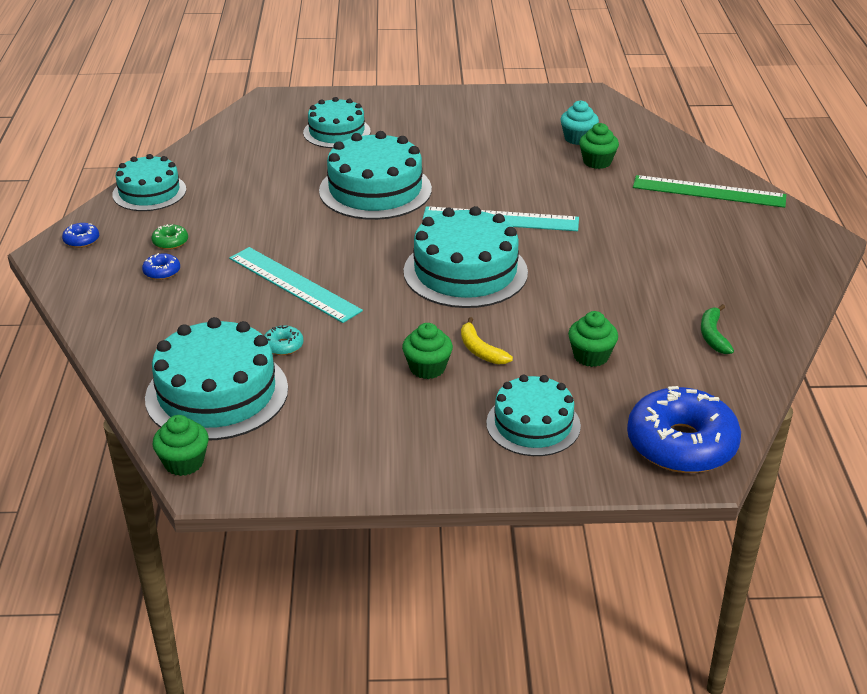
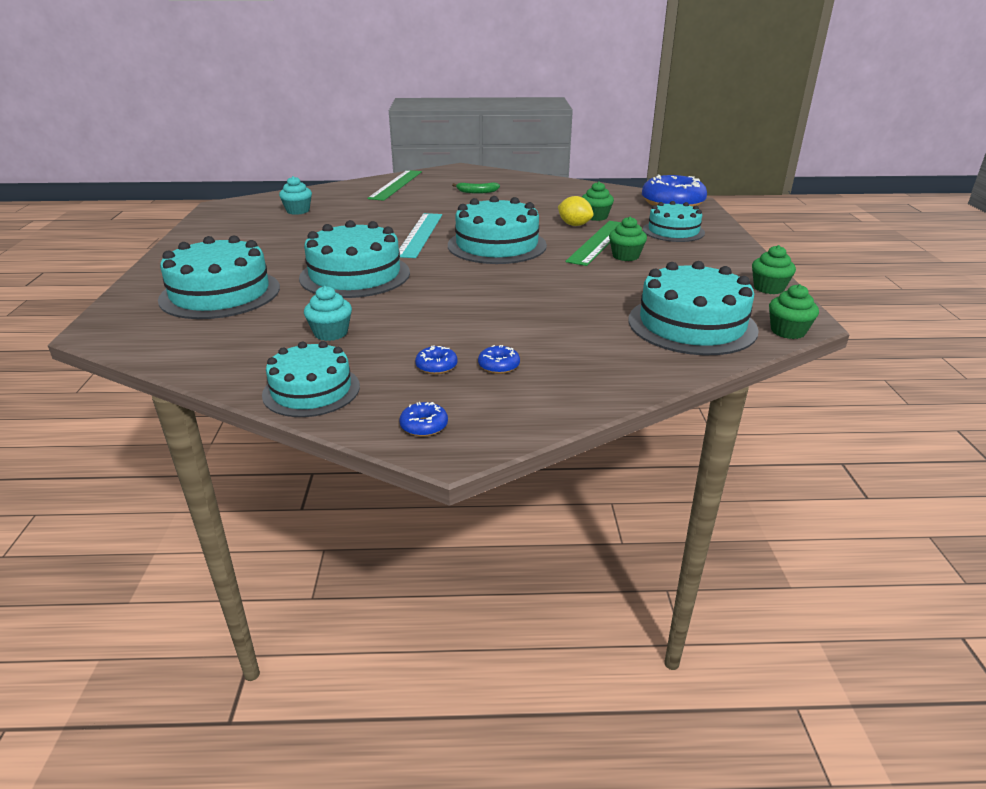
camera: 90 degrees left, 5 degrees down
(170, 242) = (436, 366): green donut -> blue donut
(245, 190) = (331, 333): none -> turquoise cupcake
(283, 346) = (614, 302): turquoise donut -> none
(293, 284) = (519, 302): turquoise ruler -> none
(337, 132) = (220, 293): turquoise cake -> turquoise cake, size x1.55
(480, 350) = (599, 242): yellow banana -> green ruler
(551, 334) = (574, 225): none -> yellow lemon
(597, 162) = (340, 207): green cupcake -> green cupcake (768, 288)
(713, 335) = (566, 192): green banana -> green banana (477, 192)

